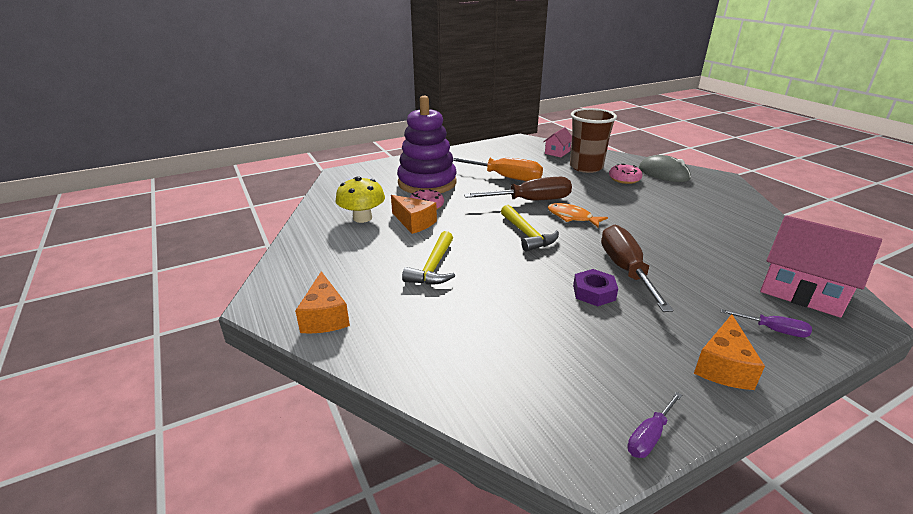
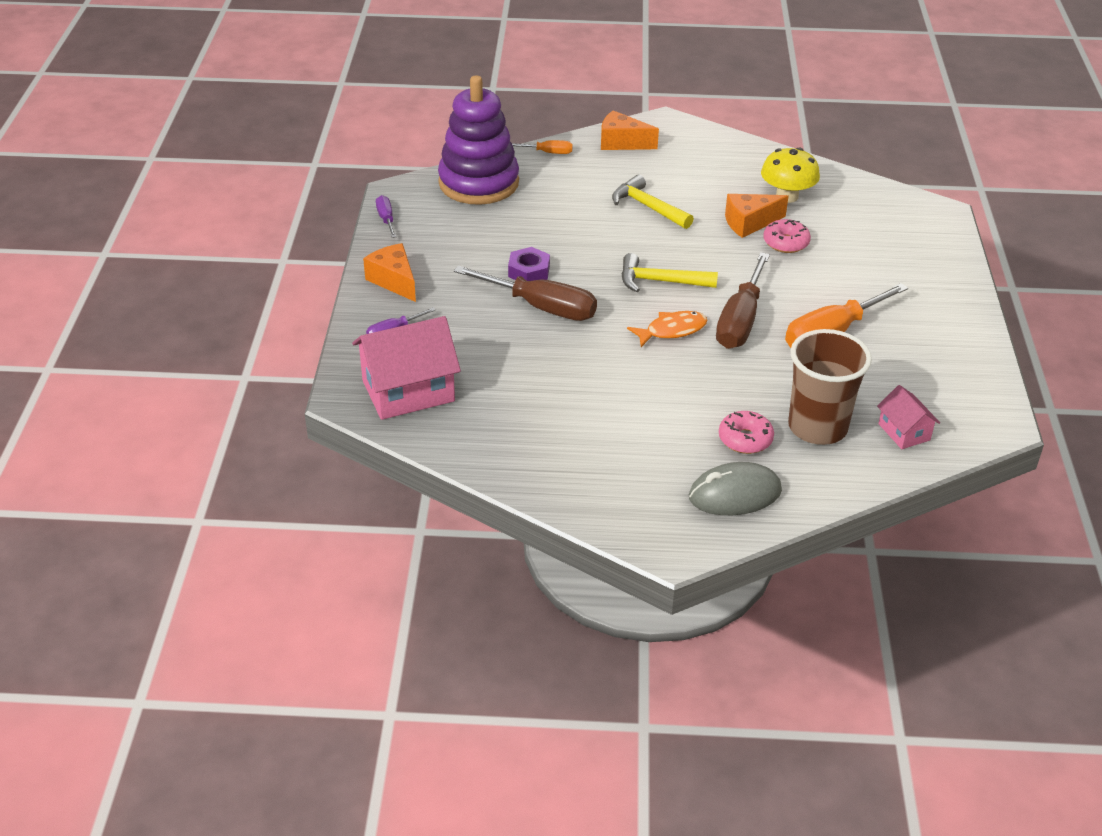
camera: 120 degrees right, 10 degrees up
(382, 361) = (548, 153): none -> orange screwdriver
(427, 183) = (858, 264): purple stacking toy -> purple stacking toy (478, 183)

